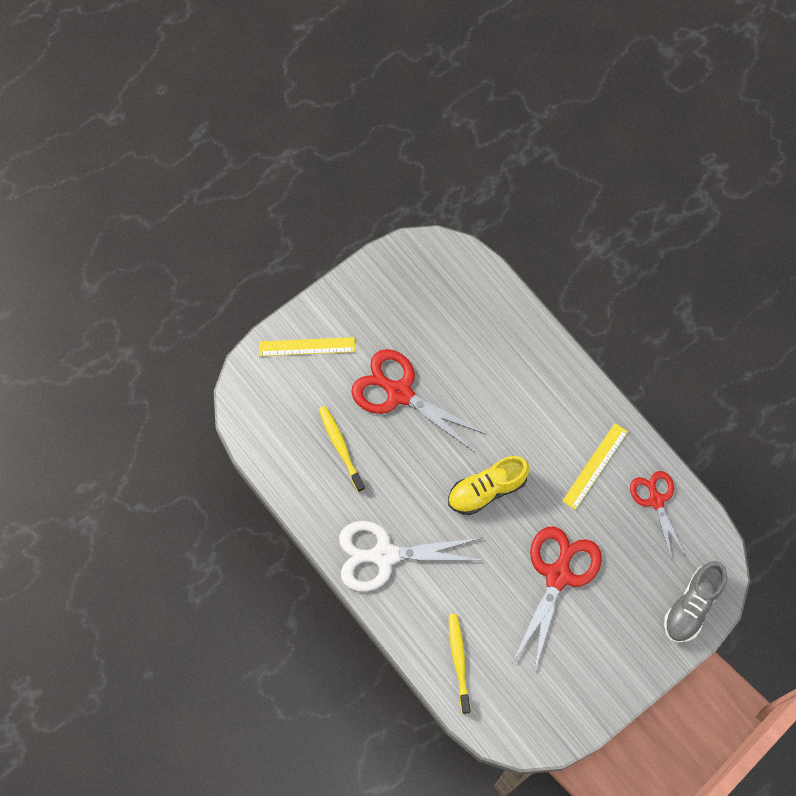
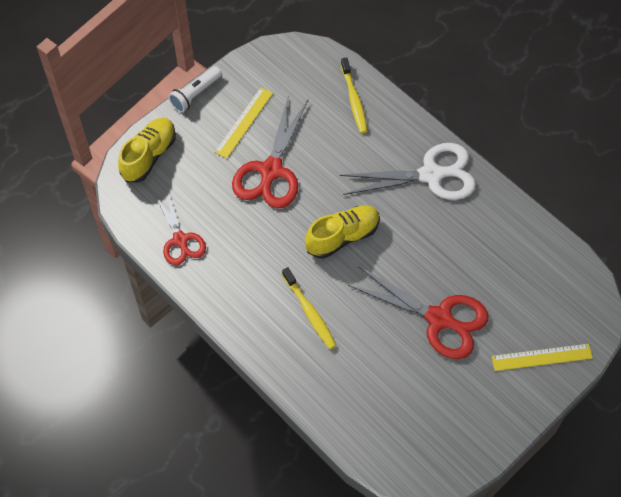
camera: 175 degrees right, 10 degrees down
(340, 447) = (488, 263): yellow toothbrush -> yellow toothbrush (310, 312)
(595, 466) = (239, 266): yellow ruler -> yellow ruler (244, 122)
(641, 685) = (195, 94): none -> white flashlight
(692, 606) = (149, 156): grey shoe -> yellow shoe

